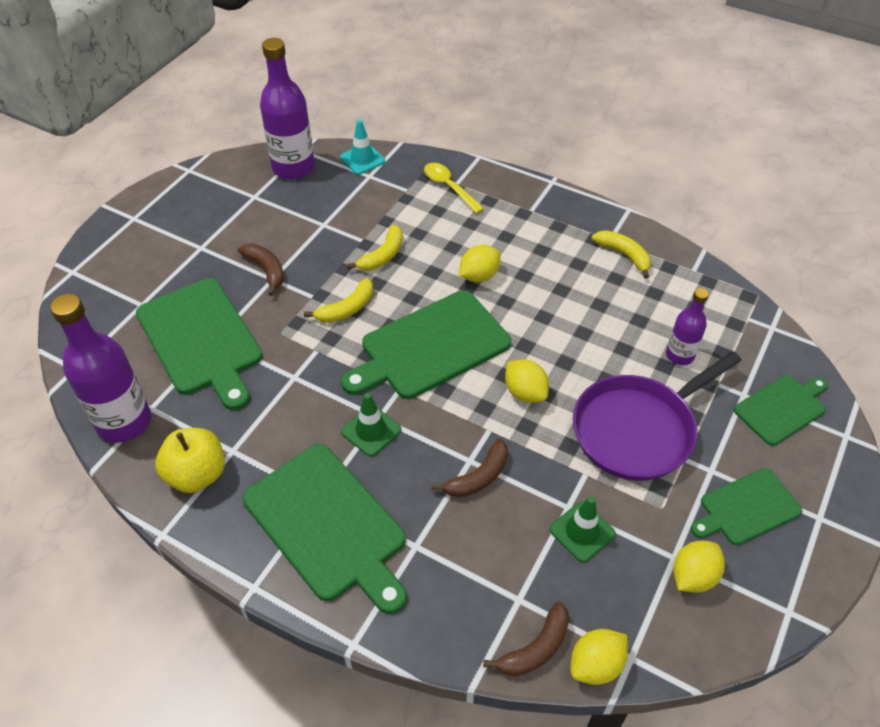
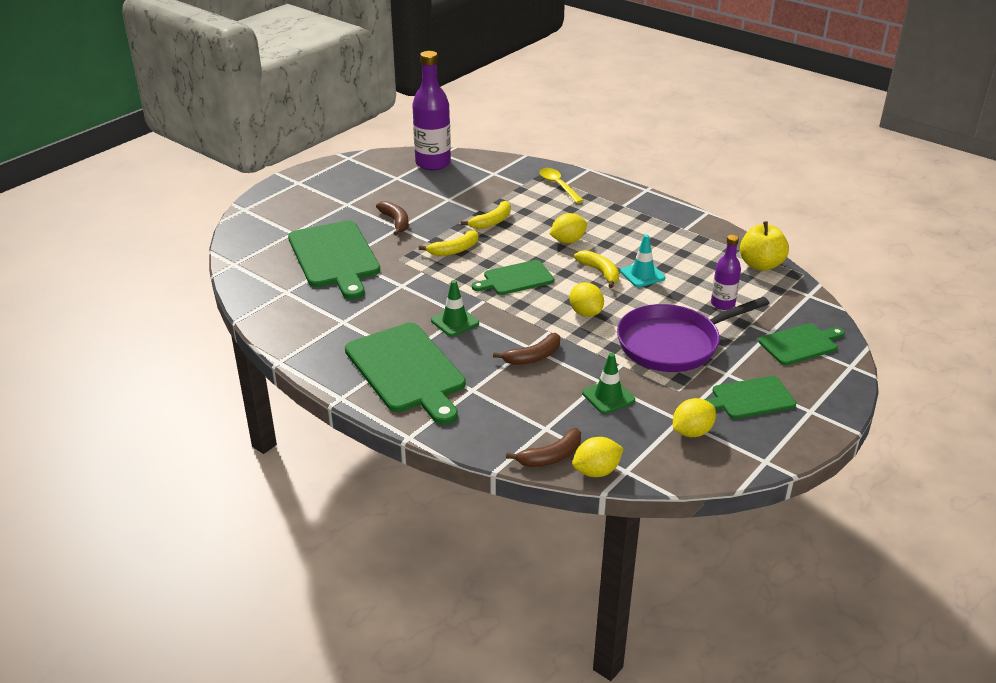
camera: 10 degrees right, 15 degrees down
(124, 422) = (265, 297): purple bottle -> none
(197, 474) = (313, 332): yellow apple -> yellow apple (760, 265)
(362, 159) = (491, 163): turquoise traffic cone -> turquoise traffic cone (642, 275)
(430, 346) = (515, 278): green cutting board -> green cutting board, size x0.58
(624, 255) = (694, 239): yellow banana -> yellow banana (600, 272)

